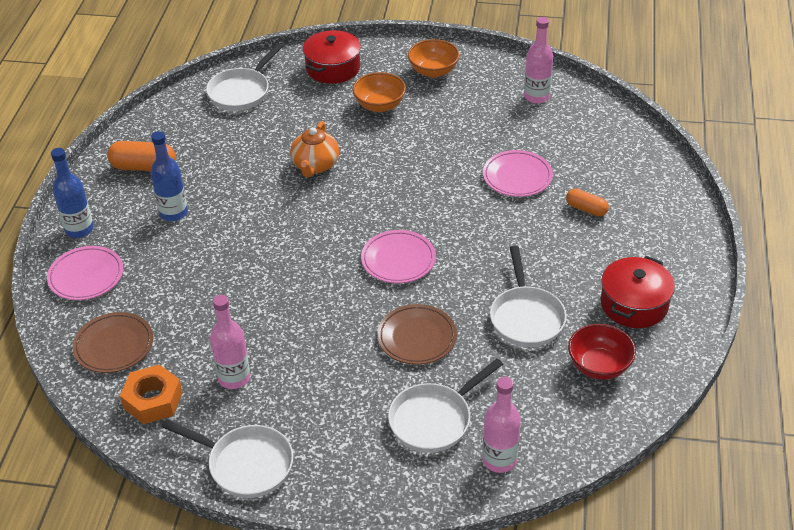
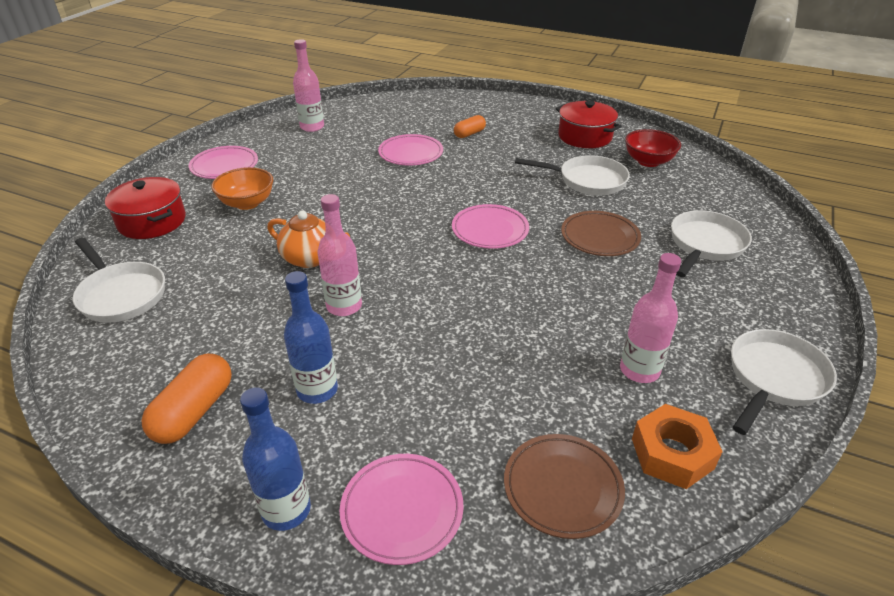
camera: 75 degrees left, 5 degrees down
(433, 71) = (224, 166): orange bowl -> pink plate
(434, 419) = (705, 245): white pan -> white pan turned 120 degrees counterclockwise
(499, 460) = (751, 221): pink bottle -> pink bottle (344, 306)

